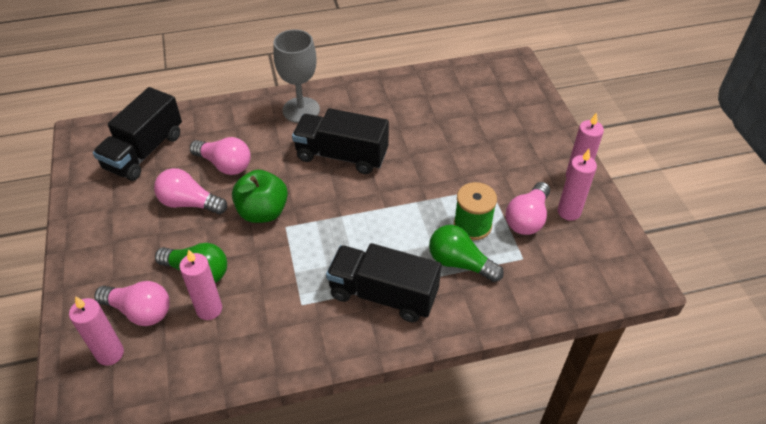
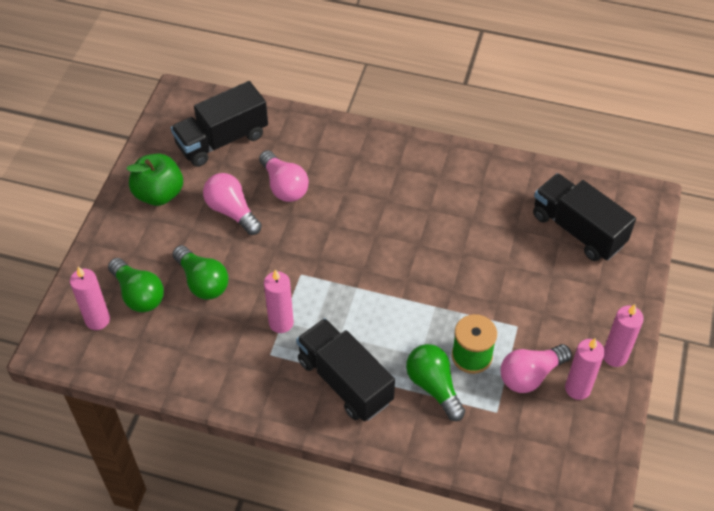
camera: 30 degrees right, 5 degrees up
(140, 311) = (138, 294): pink light bulb -> green light bulb
(209, 309) = (193, 320): pink candle -> pink candle (281, 323)
(263, 212) = (289, 250): green apple -> green apple (159, 194)
(301, 110) = (388, 158): grey goblet -> none
(341, 155) = (396, 225): black truck -> black truck (578, 230)

